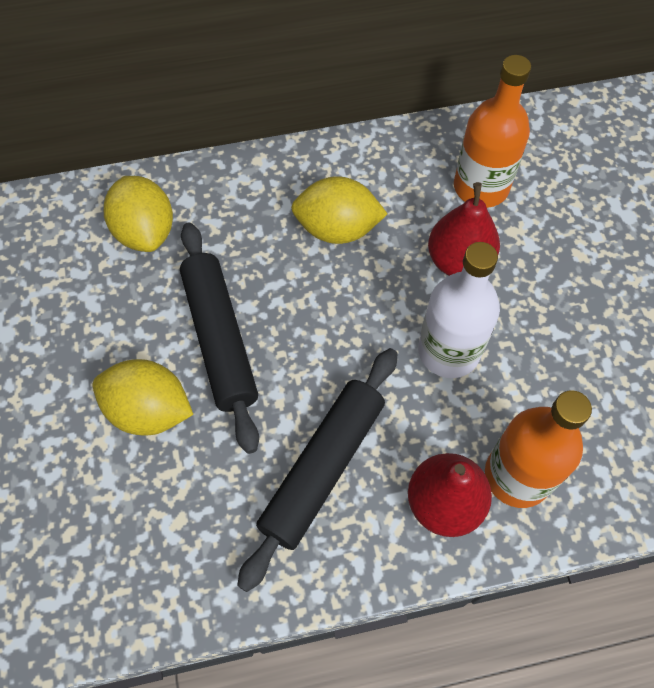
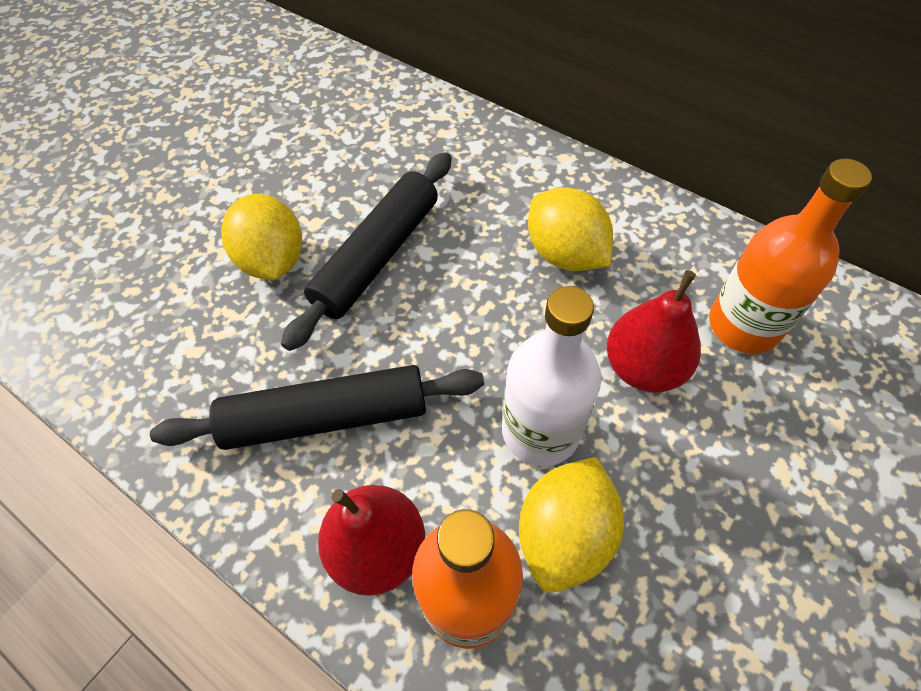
camera: 50 degrees right, 5 degrees down
(145, 232) = (421, 144): yellow lemon -> yellow lemon (564, 534)

